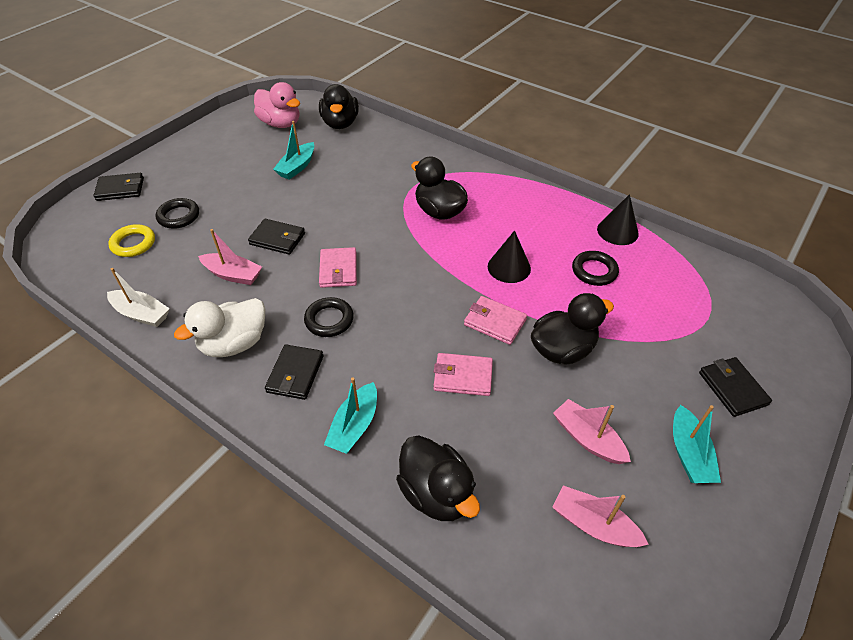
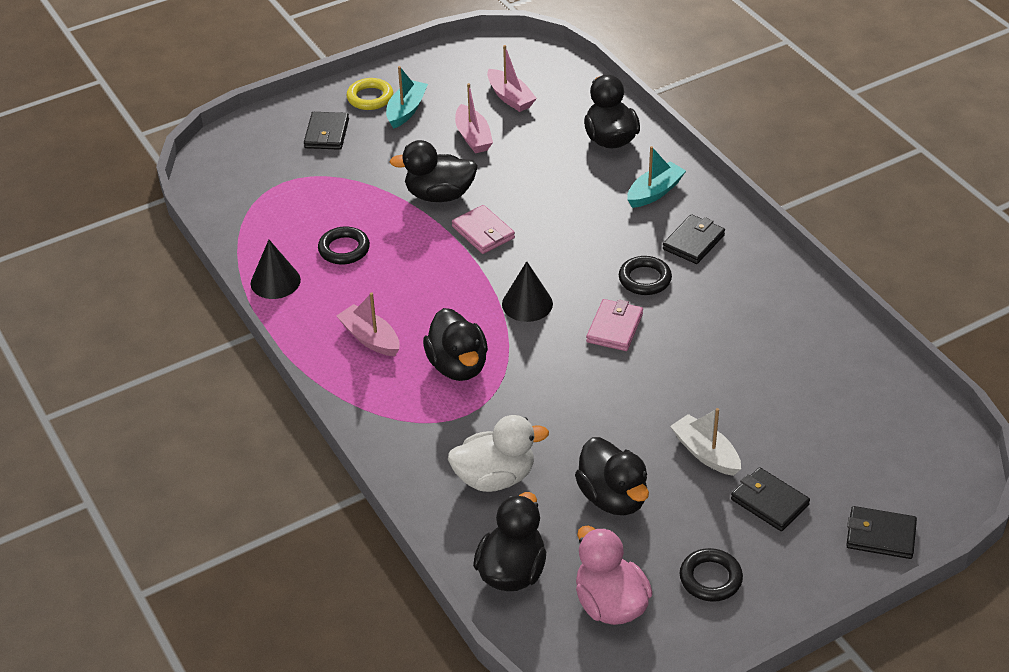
camera: 155 degrees left, 5 degrees down
(133, 244) = (856, 434): yellow ring -> yellow ring (370, 97)
(142, 314) = (842, 340): white boat -> white boat (705, 453)
(179, 216) = (796, 460): black ring -> black ring (710, 578)
(233, 275) = (736, 356): pink boat -> pink boat (370, 338)
(234, 343) = (746, 283): white duck -> white duck (495, 478)
(277, 239) = (673, 387): black wallet -> black wallet (769, 502)
(297, 167) = (613, 497): turquoise boat -> black duck
(463, 376) = (543, 200): pink wallet -> none
(509, 267) = (428, 278): black cone -> black cone (527, 304)

